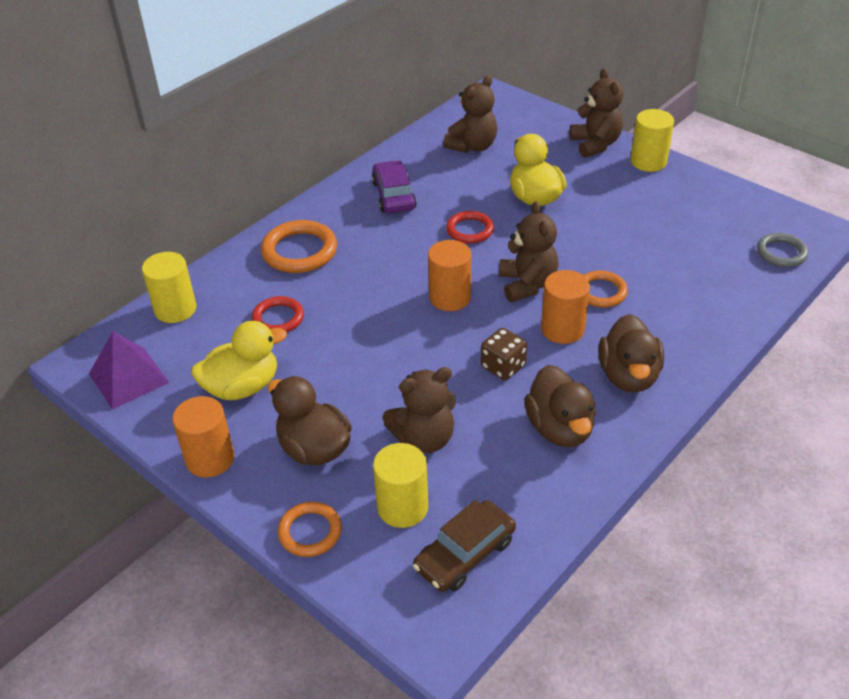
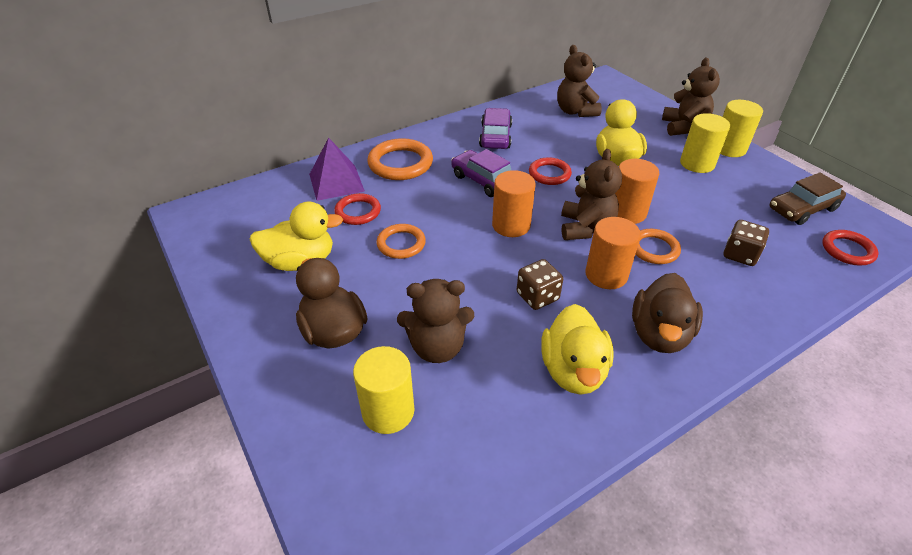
camera: 15 degrees right, 0 degrees up
(128, 378) = (215, 233): purple pyramid -> purple pyramid (336, 182)
(175, 309) = (281, 188): yellow cylinder -> yellow cylinder (697, 164)
(210, 459) = (241, 318): orange cylinder -> orange cylinder (627, 212)
(310, 532) = (291, 412): orange ring -> orange ring (401, 244)
(402, 253) = (484, 181): none -> purple car
(465, 554) = (428, 481): brown car -> brown car (802, 209)
(472, 146) = (575, 111): brown teddy bear -> brown teddy bear turned 105 degrees clockwise
(560, 428) = (573, 370): brown duck -> yellow duck
(684, 280) = (740, 255): none -> brown dice
(781, 253) = (847, 250): grey ring -> red ring

